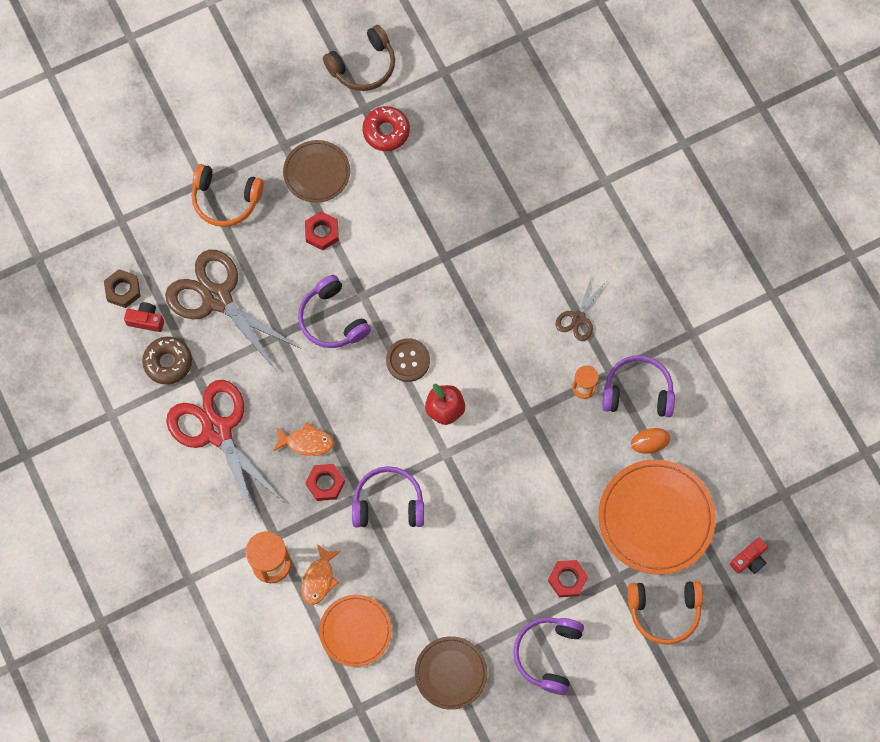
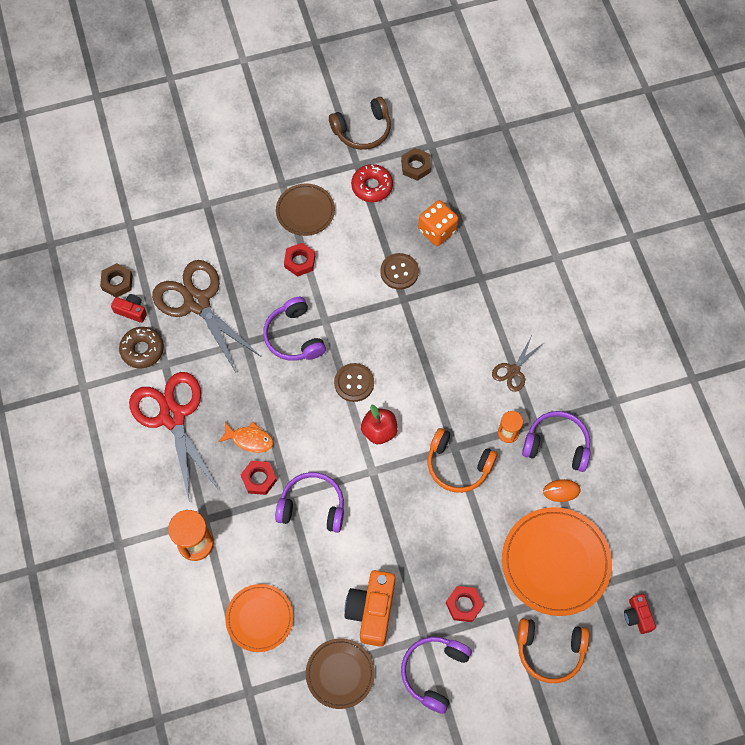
camera: 10 degrees right, 5 degrees down
(225, 200) = (222, 221): orange headphones -> orange headphones (458, 465)
(319, 579) = (236, 564): orange fish -> none
(431, 100) = (415, 166): none -> brown nut
(434, 226) = (399, 272): none -> brown button
(468, 171) = (437, 231): none -> orange dice
(472, 602) = (371, 610): none -> orange camera
(749, 560) = (637, 616): red camera -> red camera turned 105 degrees clockwise

